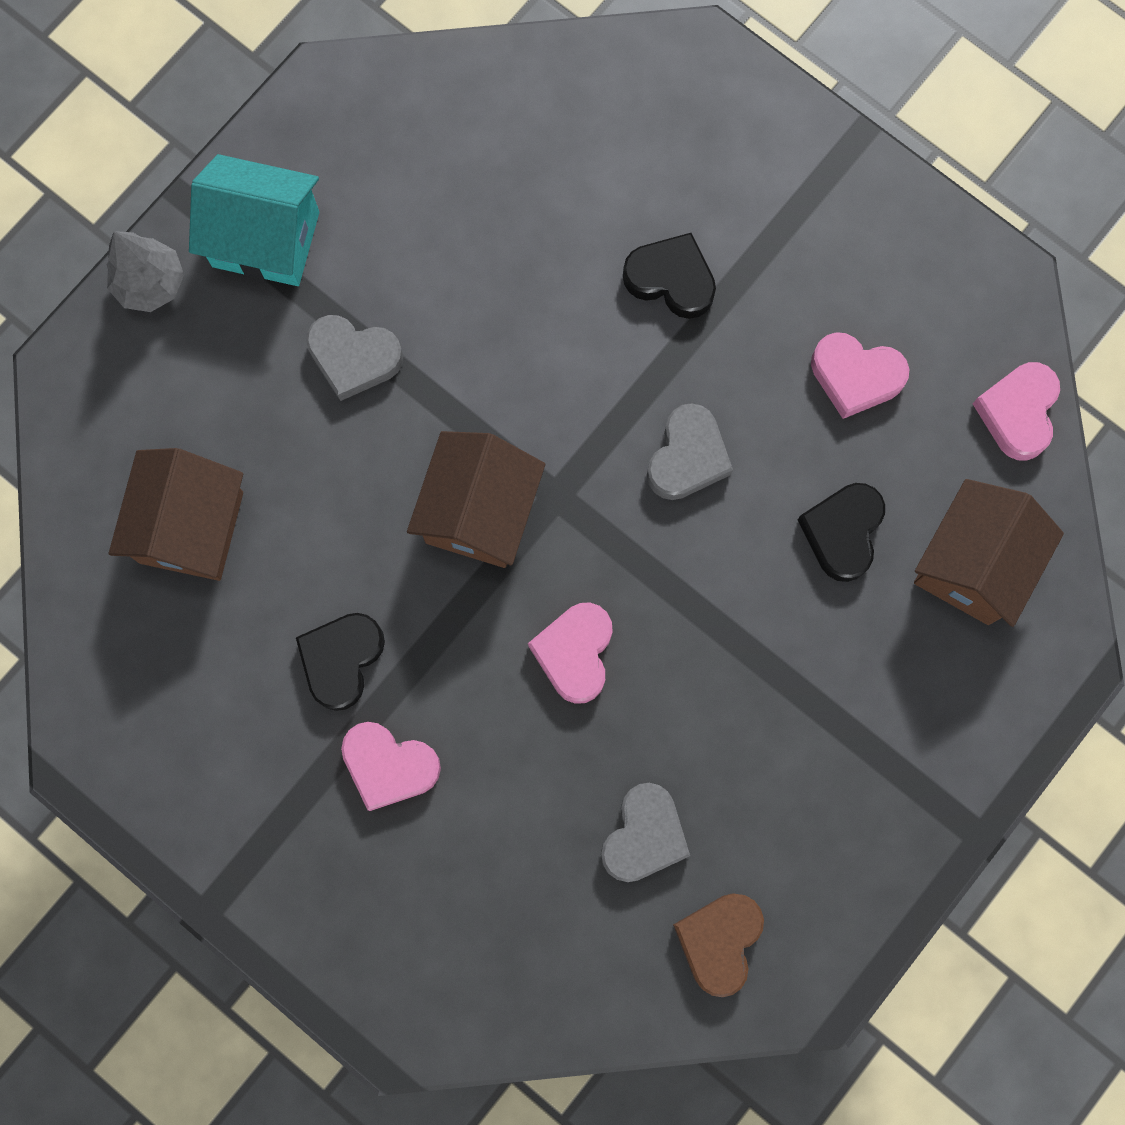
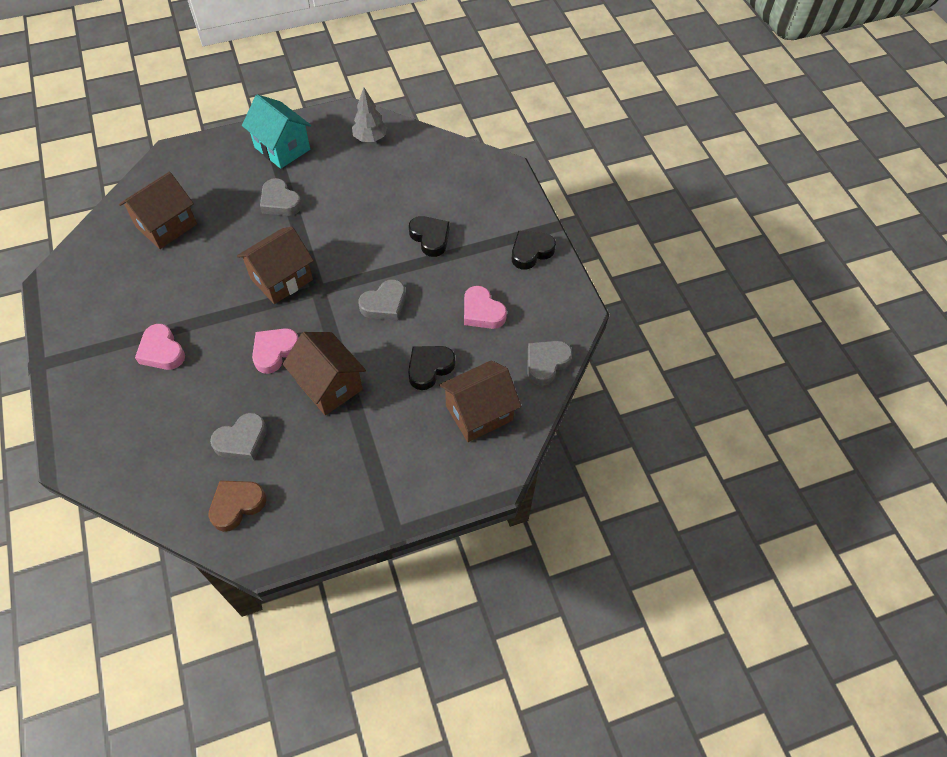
camera: 30 degrees right, 20 degrees down
(151, 284) = (227, 142): grey tree -> grey tree (370, 138)
(341, 660) = (179, 302): black heart -> black heart (531, 252)
(708, 659) = (329, 385): none -> brown house
(1017, 412) = (546, 363): pink heart -> grey heart

